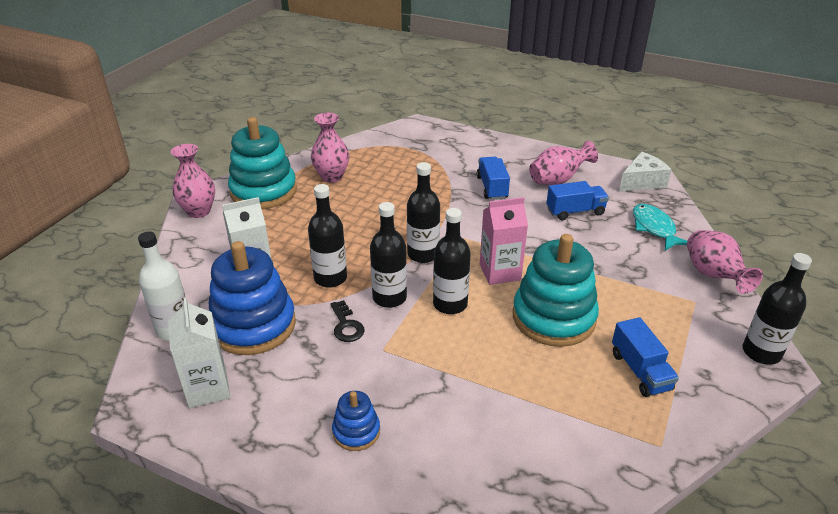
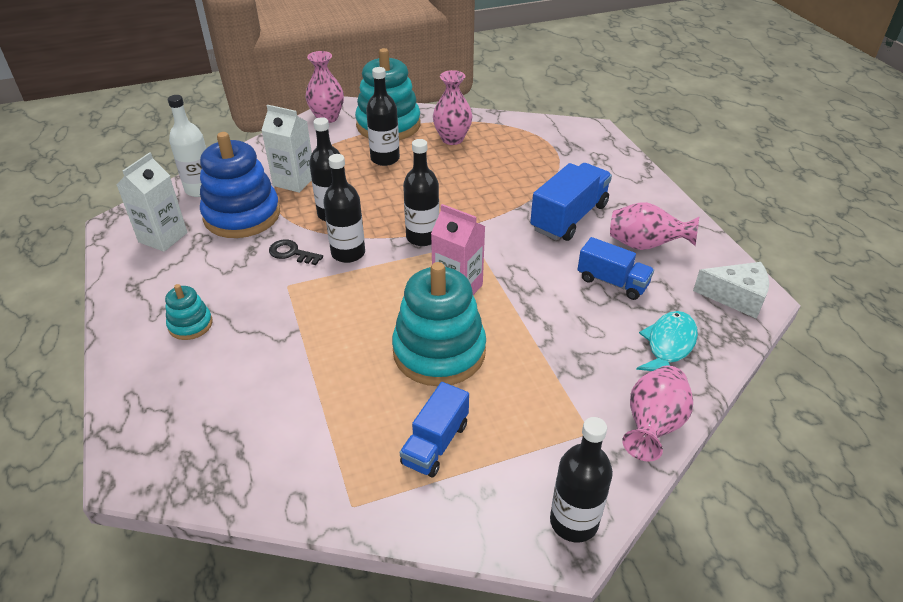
camera: 45 degrees right, 5 degrees up
(346, 325) = (292, 253): black key -> black key turned 90 degrees clockwise
(356, 431) = (190, 325): blue stacking toy -> turquoise stacking toy
(450, 304) = (380, 286): black bottle -> black bottle (385, 159)
(492, 187) = (569, 217): blue truck -> blue truck, size x1.52

